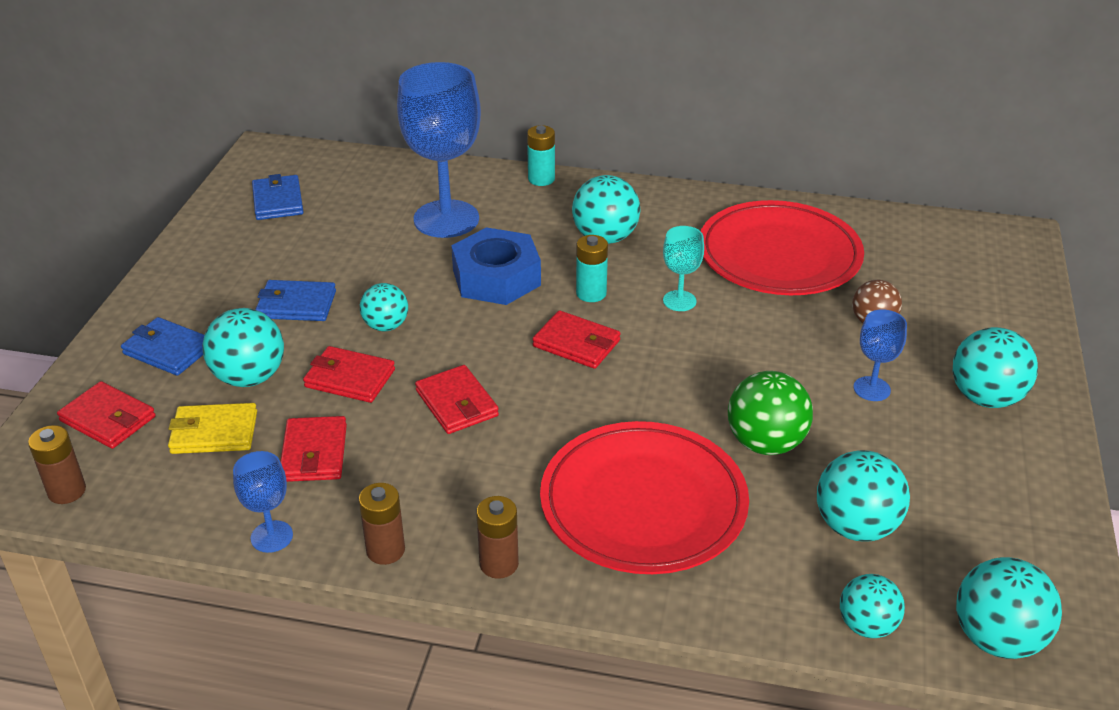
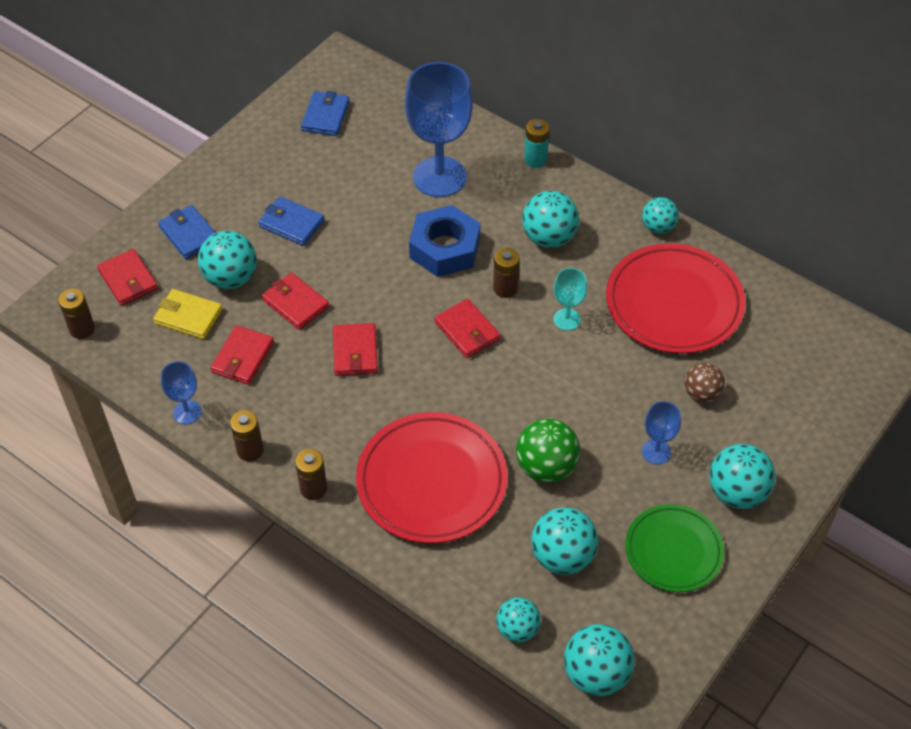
camera: 25 degrees right, 15 degrees up
(386, 326) = (343, 265): turquoise ball -> turquoise ball (658, 227)
(591, 293) = (505, 288): turquoise battery -> brown battery
(970, 476) = (673, 550): none -> green plate

